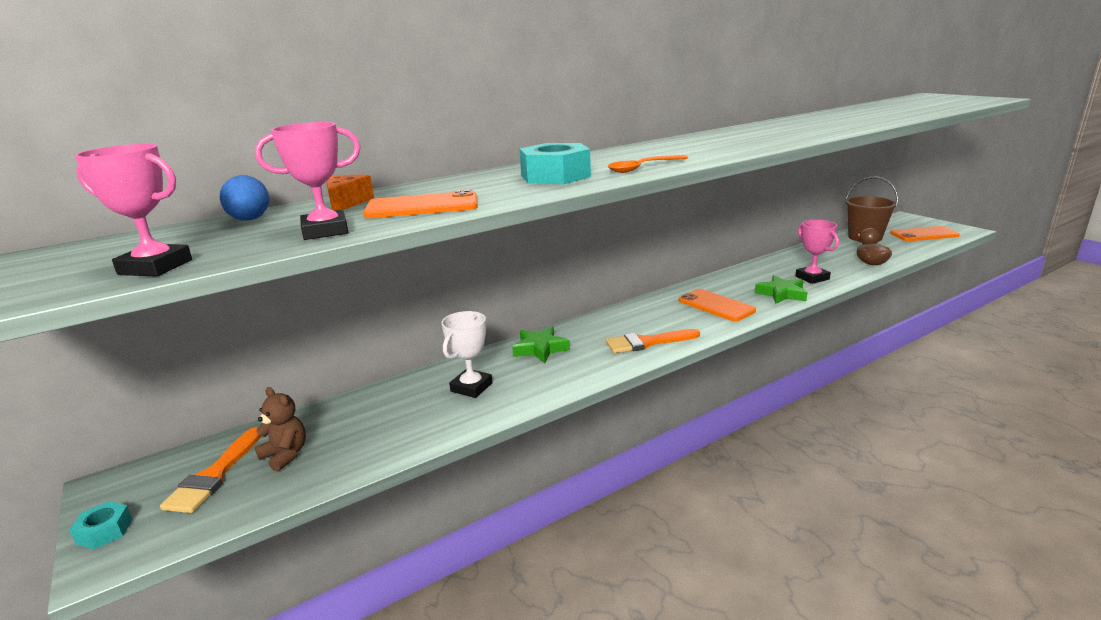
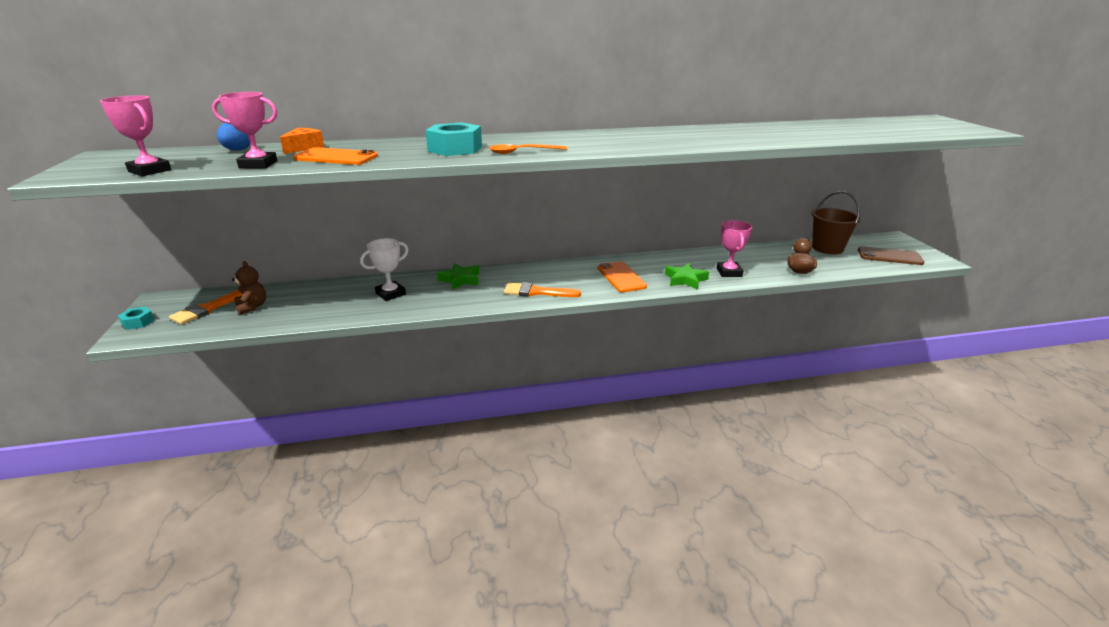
camera: 20 degrees right, 5 degrees up
(924, 234) = (889, 256): orange phone -> brown phone

